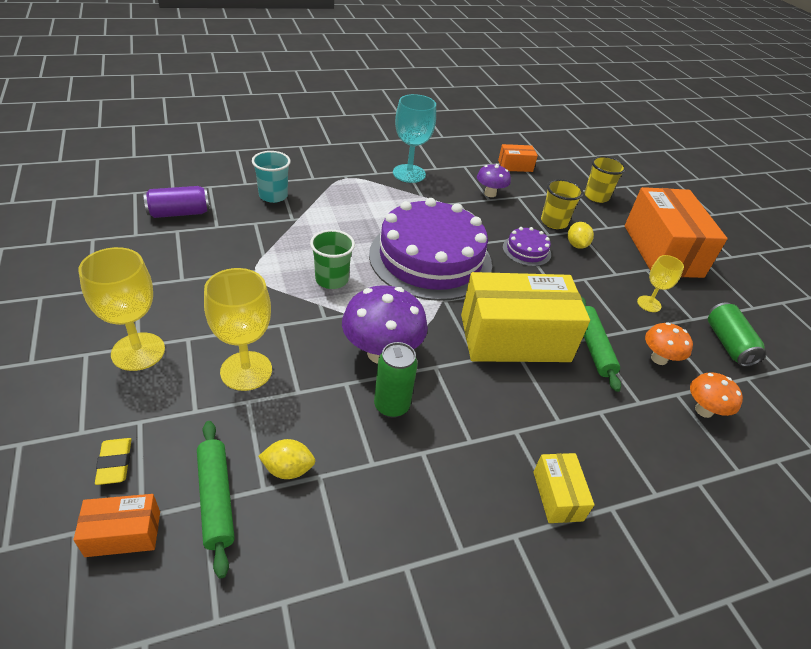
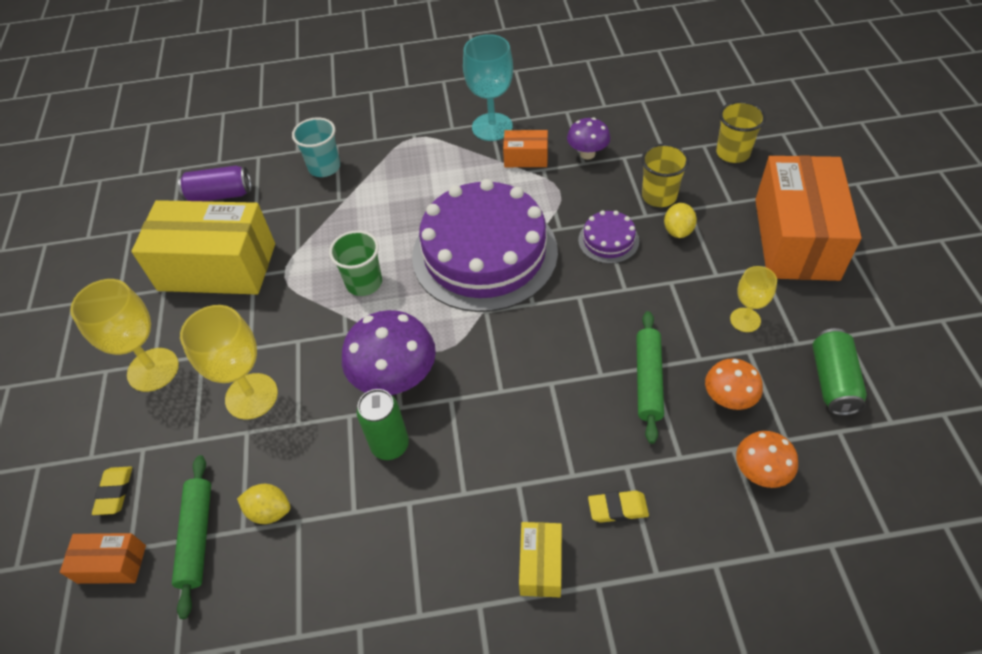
camera: 20 degrees right, 10 degrees up
(514, 338) = (554, 364): yellow box -> yellow box (217, 267)
(515, 166) = (635, 108): orange box -> orange box (526, 158)
(605, 445) = (618, 508): none -> yellow eraser

